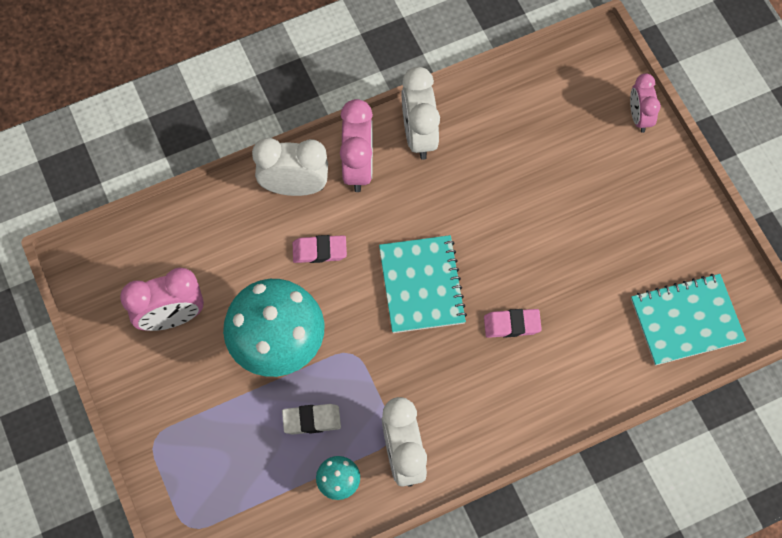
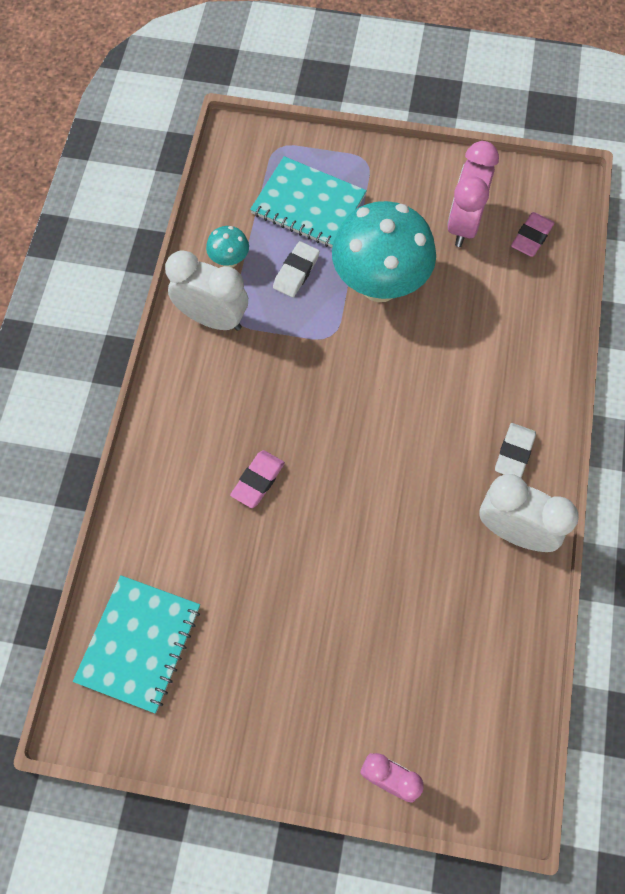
camera: 125 degrees right, 0 degrees up
(294, 187) = (529, 386): white clock -> none
(319, 251) = (447, 368): pink eraser -> pink eraser (531, 237)
(358, 167) = (514, 453): pink clock -> white eraser
(421, 285) = (353, 430): turquoise notebook -> turquoise notebook (308, 204)

